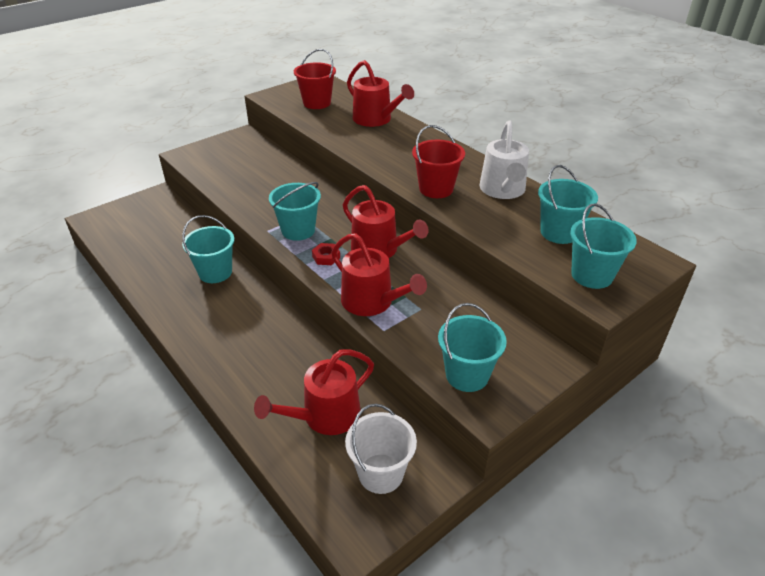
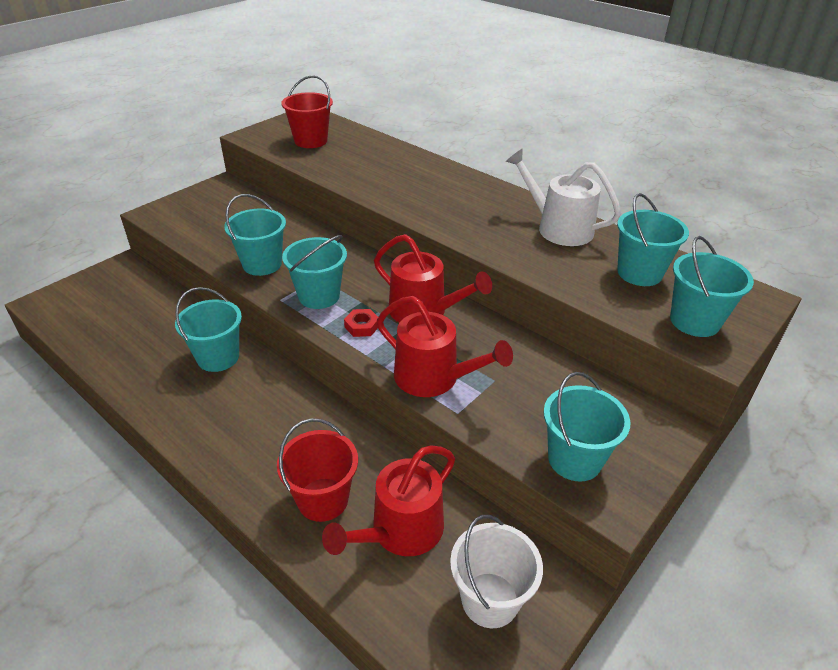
camera: 10 degrees left, 0 degrees up
(259, 201) = (262, 264): none -> turquoise bucket
(375, 119) = (386, 156): red watering can -> none
(436, 189) = (482, 232): red bucket -> red bucket (323, 499)
(503, 190) = (559, 228): white watering can -> white watering can turned 135 degrees clockwise

